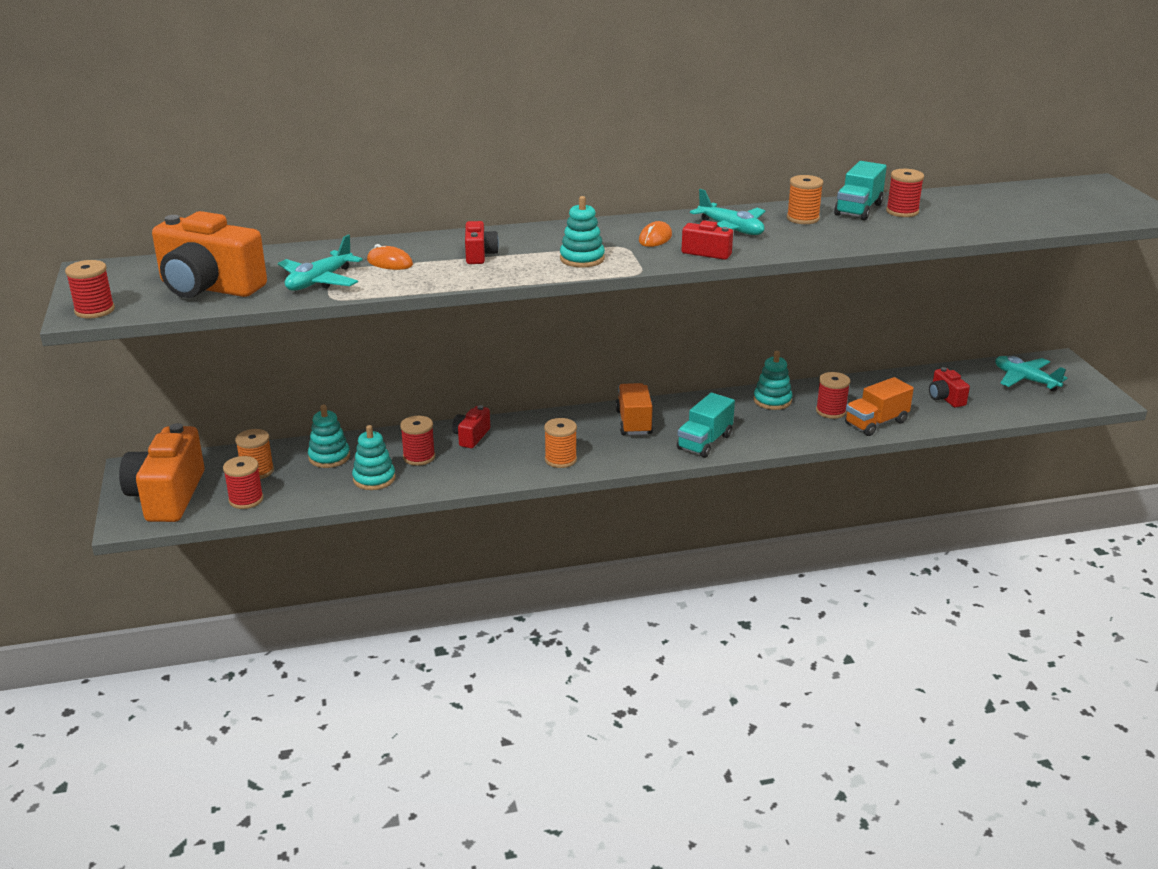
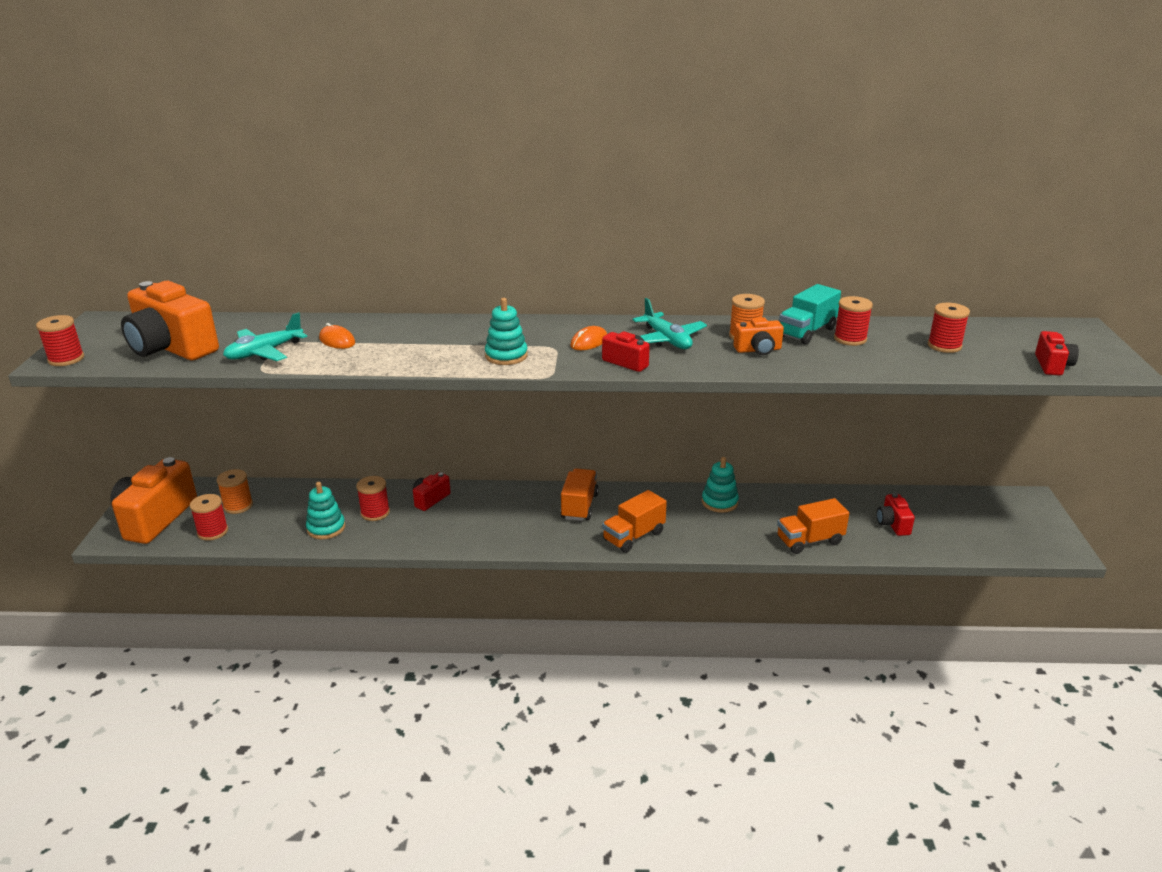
camera: 15 degrees right, 0 degrees up
(329, 457) = (302, 501): turquoise stacking toy -> none
(479, 255) = (419, 342): red camera -> red camera (1052, 365)
(560, 460) = (494, 534): orange spool -> none
(704, 442) = (633, 536): turquoise truck -> orange truck
(824, 229) = (758, 350): none -> orange camera
(831, 411) = (770, 522): red spool -> red spool (944, 346)
(1025, 380) = (986, 515): turquoise plane -> none

